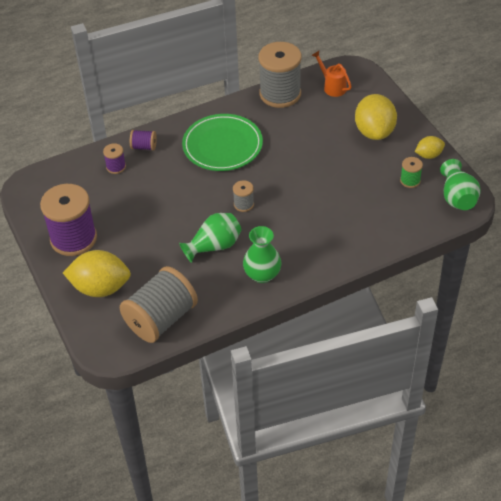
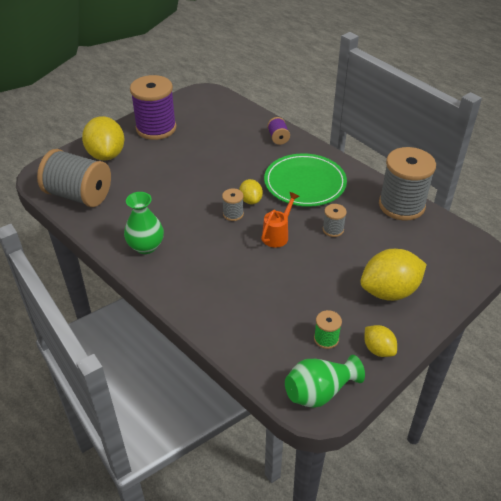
camera: 70 degrees right, 5 degrees down
(116, 167) = (246, 129): purple spool -> none
(214, 246) = (172, 207): green vase -> none
(230, 188) = (250, 200): none -> yellow lemon
(292, 144) = (333, 229): none -> grey spool
(332, 86) = (440, 242): orange watering can -> orange watering can (277, 235)

